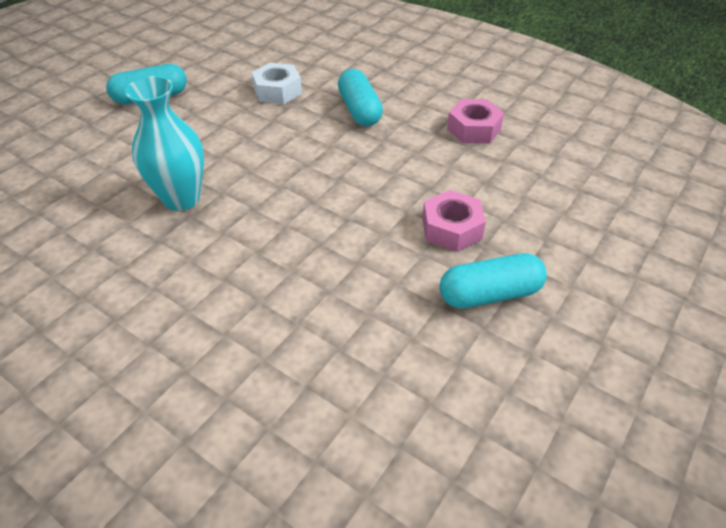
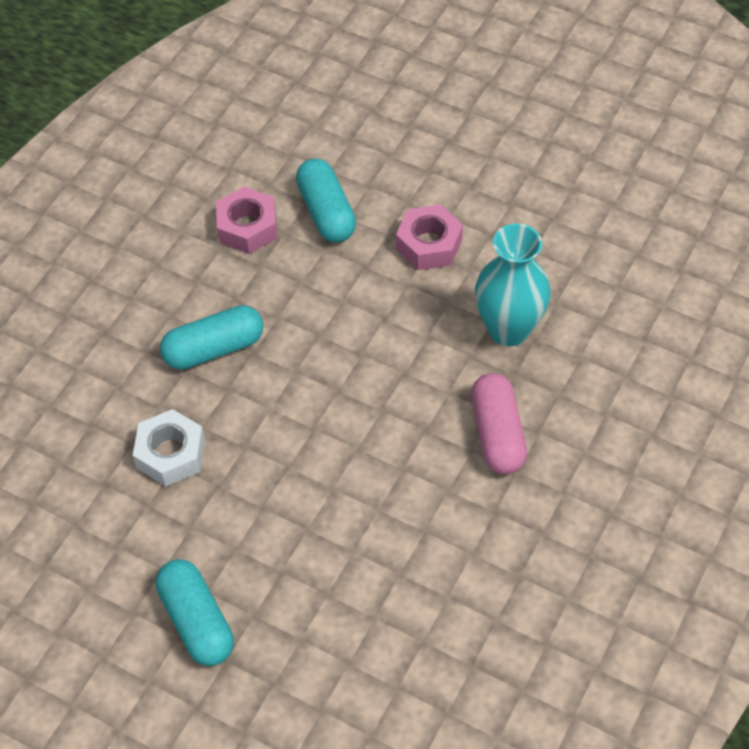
camera: 95 degrees left, 10 degrees up
(181, 199) = (421, 507): turquoise vase -> turquoise vase (508, 329)
(231, 250) = (497, 434): none -> pink capsule
(489, 294) = (512, 214): turquoise capsule -> turquoise capsule (326, 212)

